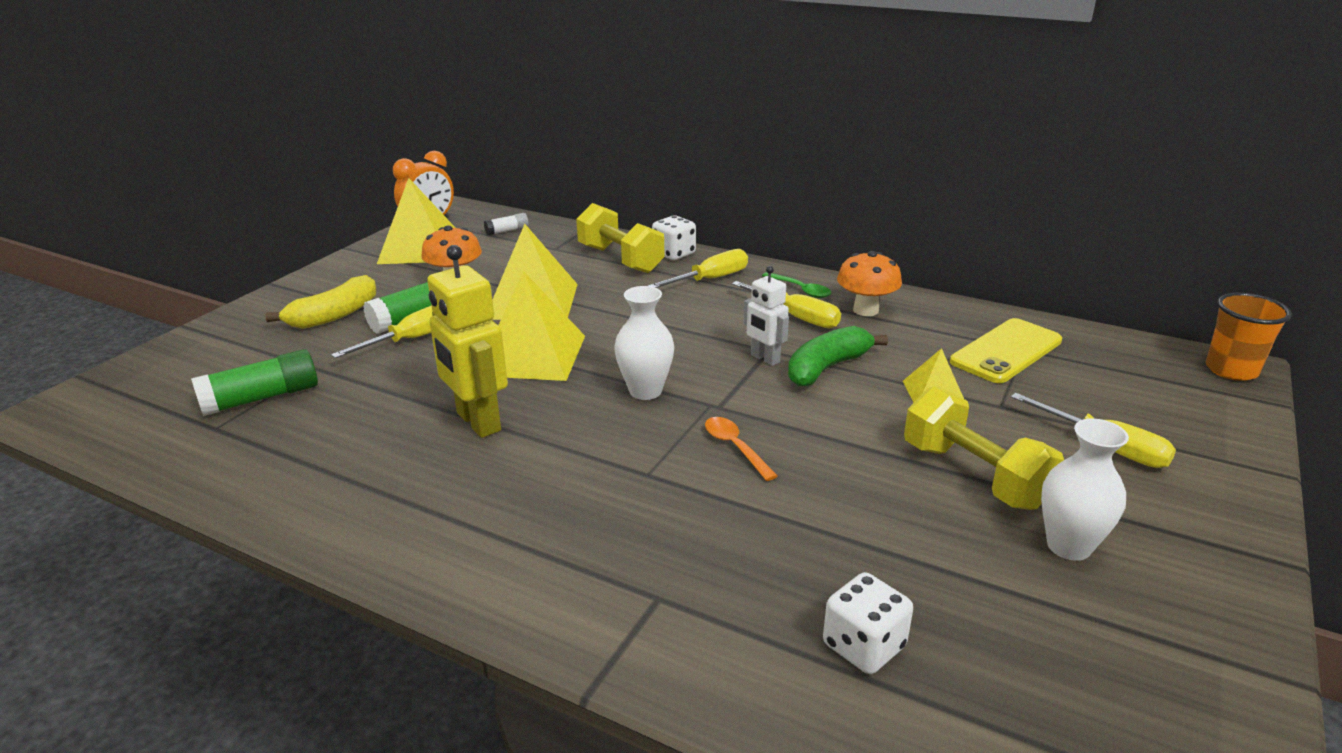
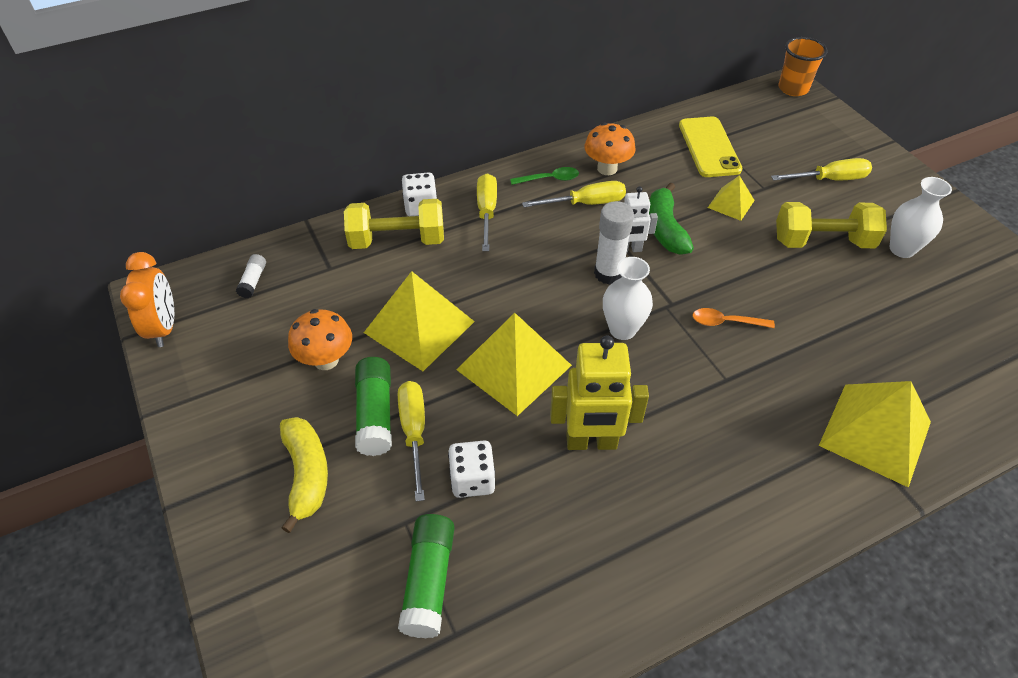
camera: 55 degrees left, 20 degrees up
(420, 248) = (219, 357): yellow pyramid -> yellow pyramid (875, 433)
(714, 359) = (608, 273): none -> white glue stick
(863, 646) = (937, 371): white dice -> white dice (472, 480)

